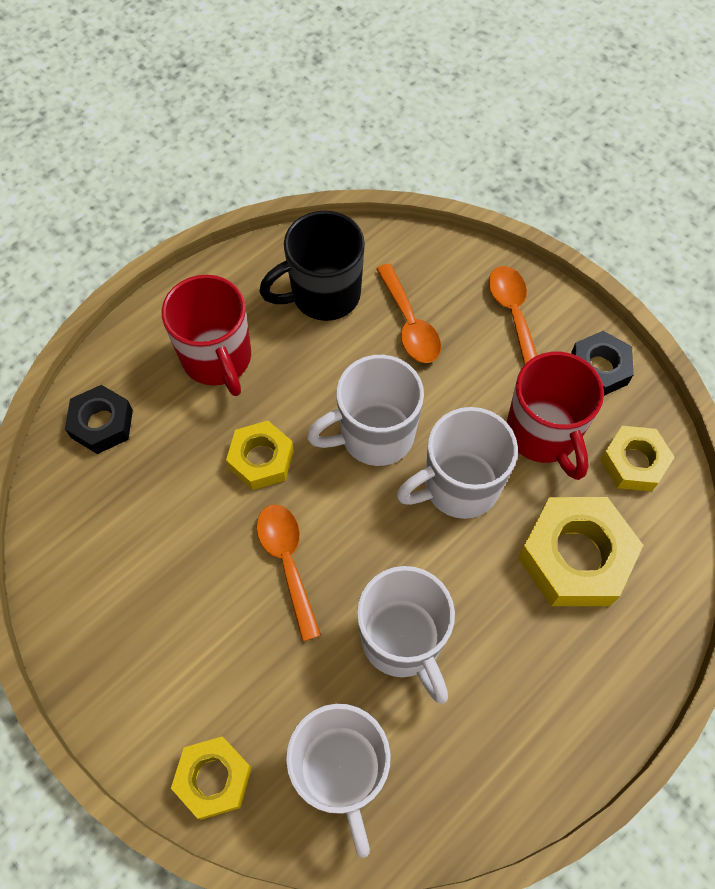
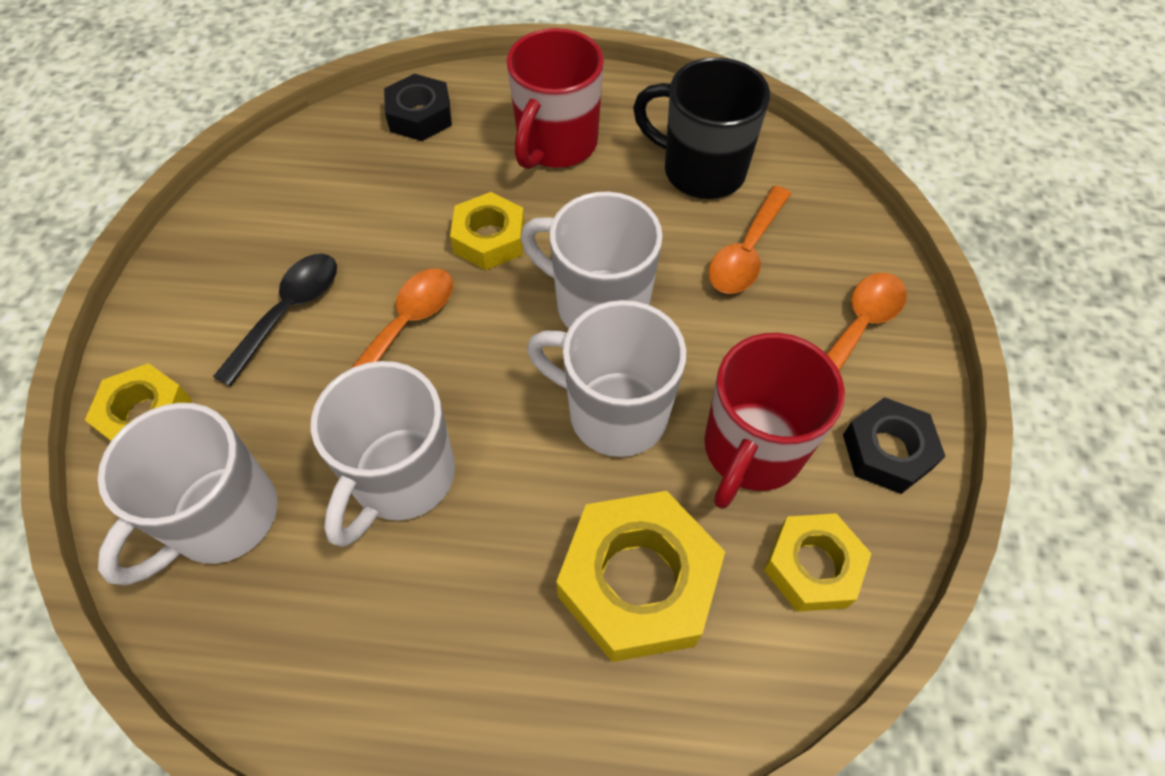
camera: 50 degrees right, 5 degrees down
(206, 629) = (289, 312): none -> black spoon

